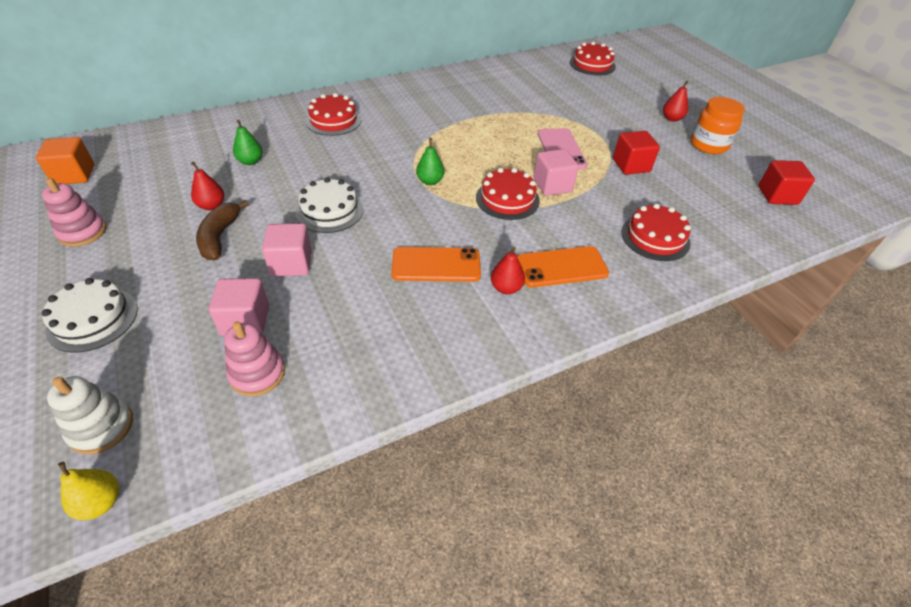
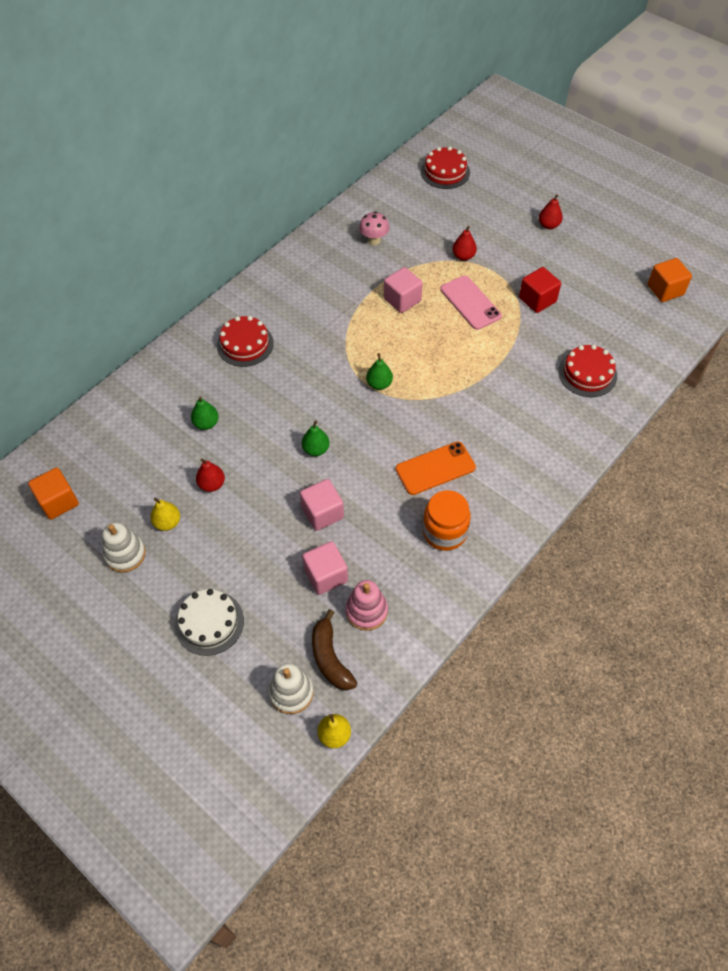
camera: 20 degrees left, 10 degrees up
(82, 232) = (125, 554): pink stacking toy -> white stacking toy
(144, 221) = (167, 522): none -> yellow pear
(219, 237) = (245, 512): brown banana -> brown banana (330, 658)
(329, 211) = (316, 449): white cake -> green pear
(499, 88) = (374, 240): none -> pink mushroom
(506, 288) = (499, 468): red pear -> red pear (463, 256)
(507, 199) = (454, 379): red cake -> none
(552, 185) = (483, 349): pink cube -> pink cube (402, 300)
(561, 267) = (530, 432): orange phone -> none
(708, 145) = (592, 249): orange jar -> orange jar (444, 532)
(777, 195) = (665, 290): red cube -> orange cube

